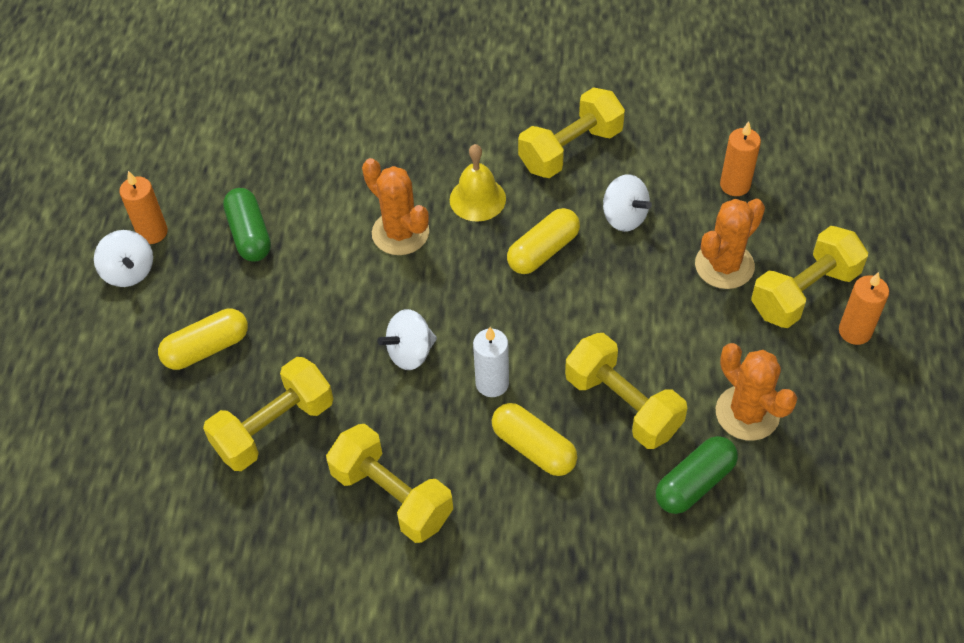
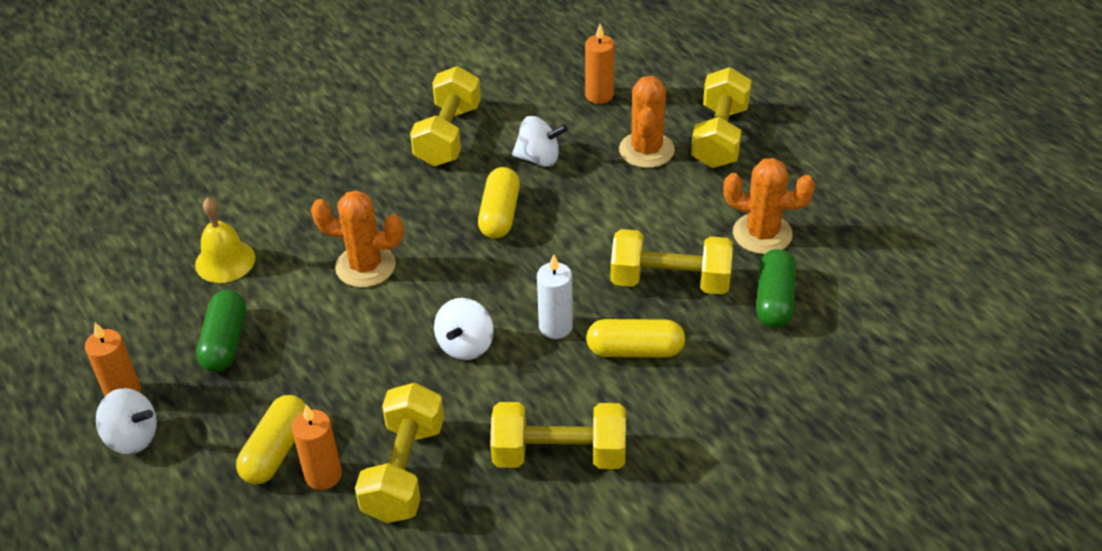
camera: 40 degrees left, 10 degrees down
(250, 234) = (225, 342): green capsule -> green capsule turned 60 degrees clockwise
(477, 199) = (407, 208): yellow bell -> yellow bell (225, 261)
(855, 331) = (778, 142): orange candle -> orange candle (323, 475)

